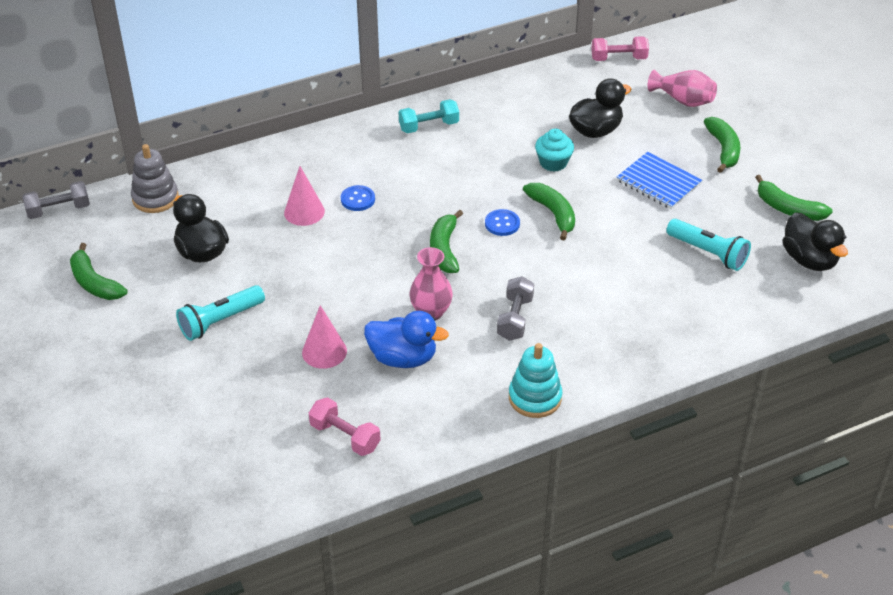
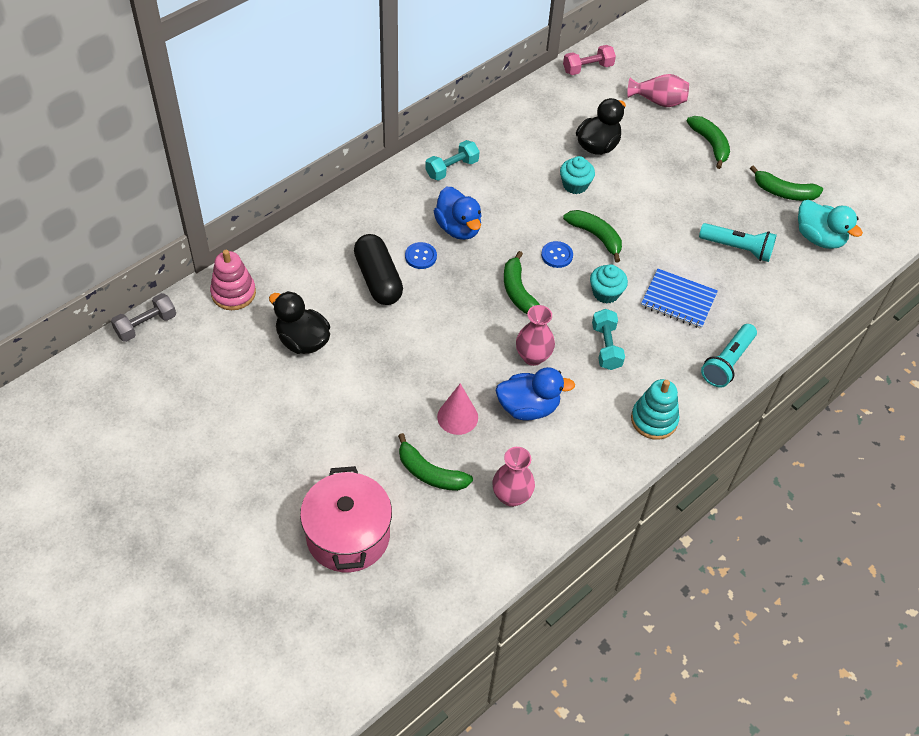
camera: 20 degrees left, 10 degrees up
(94, 283) = (216, 394): green banana -> green banana (430, 473)
(155, 198) = (233, 293): grey stacking toy -> pink stacking toy
(159, 435) = (348, 535): none -> pink pot
(220, 321) = (351, 408): turquoise flashlight -> turquoise flashlight (727, 362)
(304, 212) = (378, 279): pink cone -> black capsule
(345, 436) = (511, 496): pink dumbbell -> pink vase
(409, 181) = (458, 228): none -> blue duck
(515, 318) = (606, 347): grey dumbbell -> turquoise dumbbell
(539, 268) = (606, 293): none -> turquoise cupcake
(658, 182) = (670, 187): blue notebook -> blue notebook (678, 300)
(809, 260) = (819, 238): black duck -> turquoise duck

